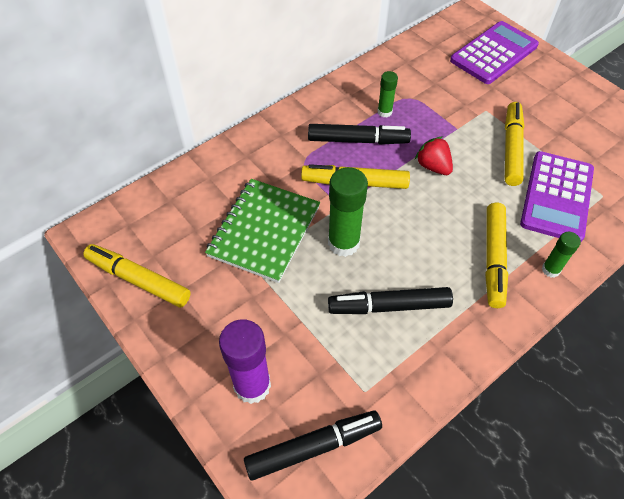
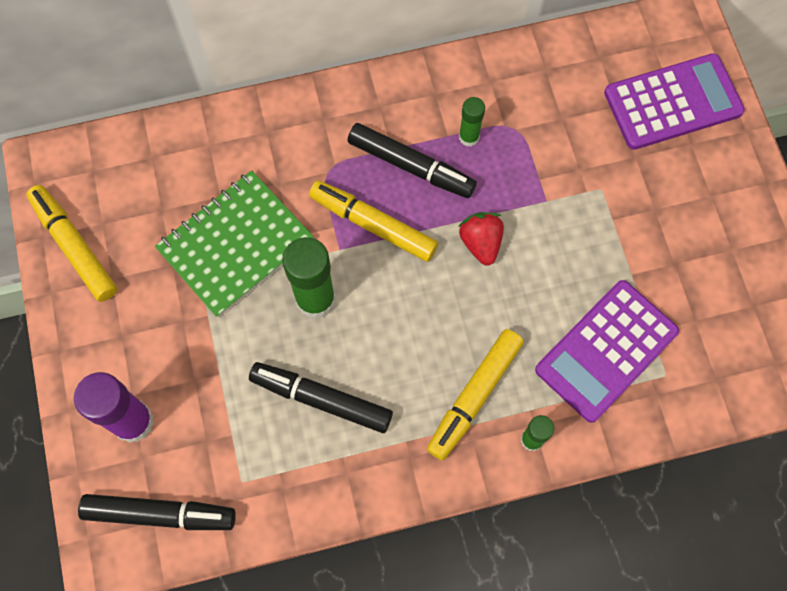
camera: 25 degrees right, 15 degrees up
(511, 148) = (595, 259): yellow marker -> none

